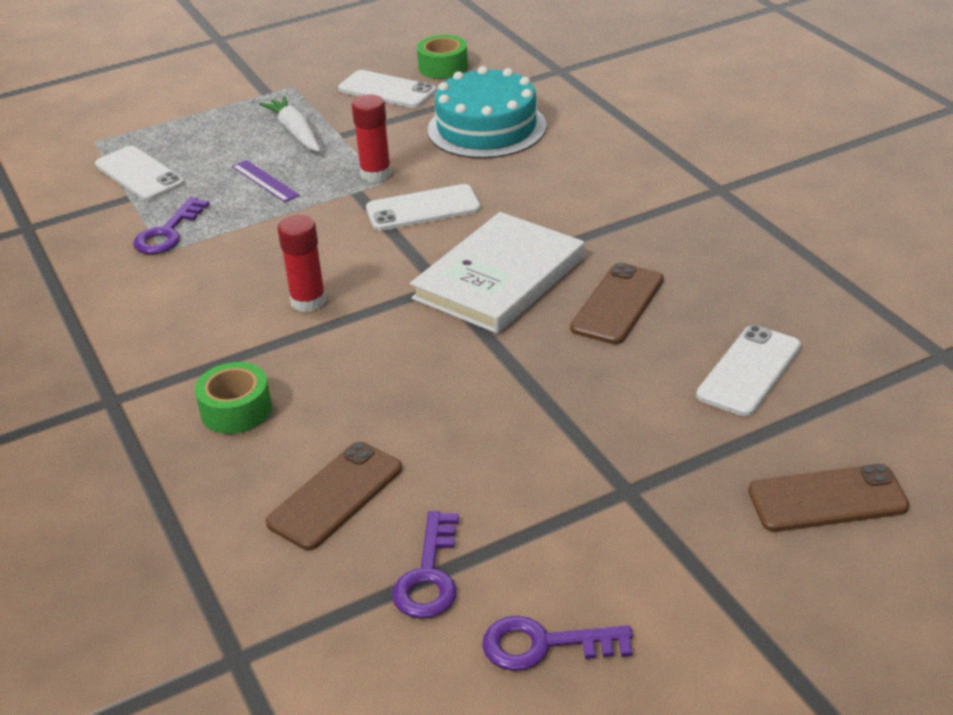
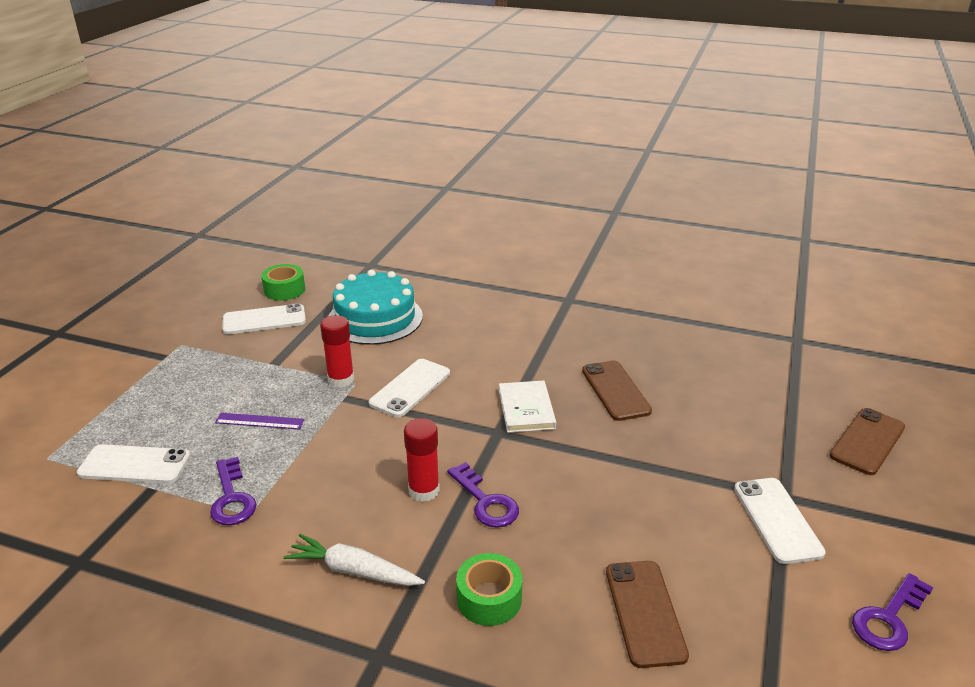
camera: 45 degrees left, 5 degrees down
(295, 132) = (233, 376): white carrot -> white carrot (353, 571)
(429, 575) = (774, 623): purple key -> purple key (485, 501)
(499, 278) = (526, 409): white book -> white book, size x0.58
(749, 371) = (734, 393): white phone -> white phone (777, 520)

